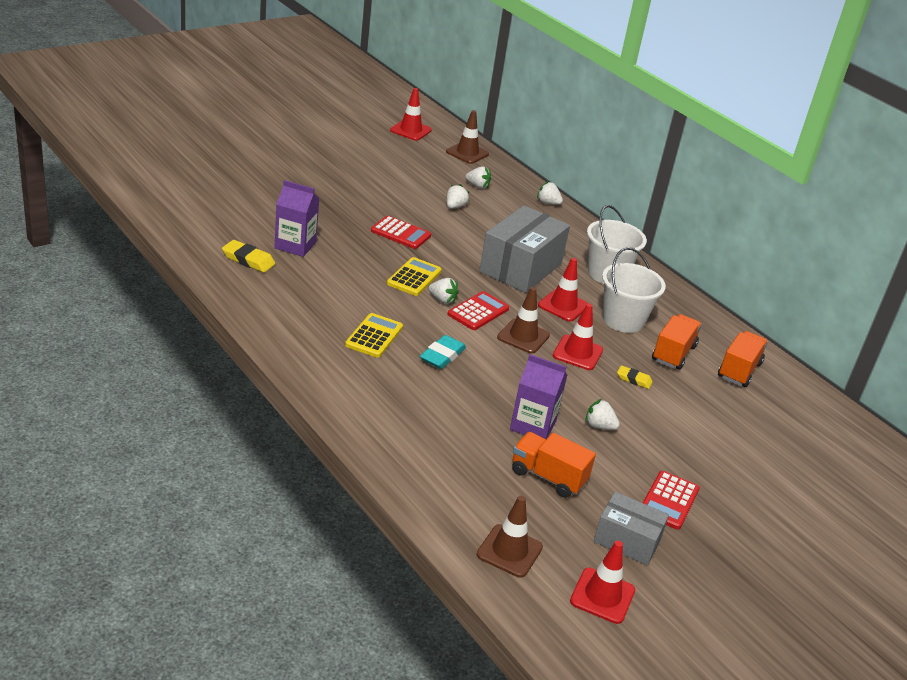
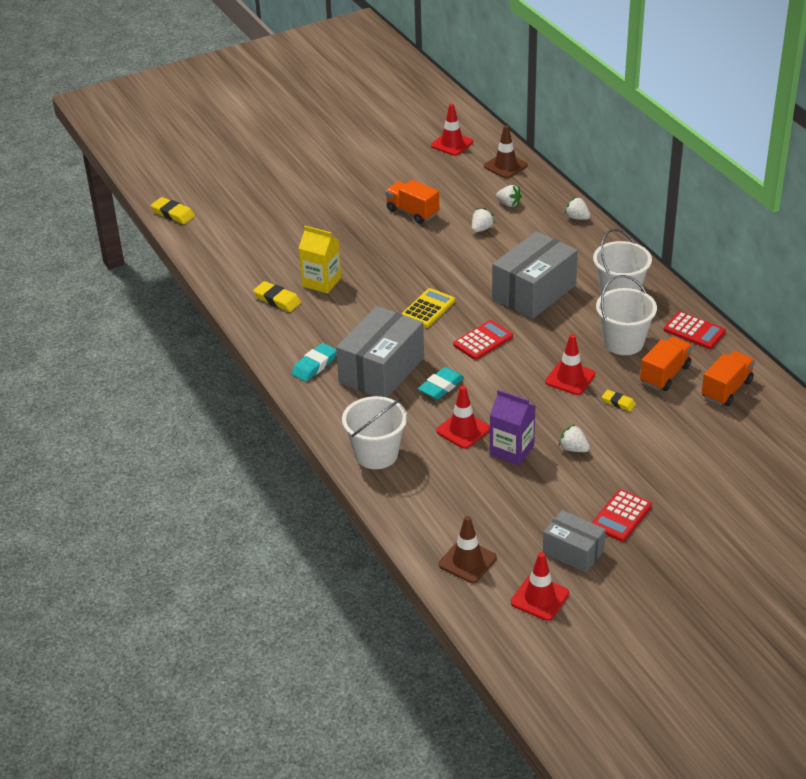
camera: 15 degrees right, 5 degrees up
(125, 171) = (173, 214): none -> yellow eraser
(295, 245) = (321, 282): purple carton -> yellow carton
(298, 328) = (314, 365): none -> turquoise eraser
(374, 336) = (381, 370): yellow calculator -> grey box
(382, 425) = (376, 454): none -> white bucket
(400, 233) = (423, 262): red calculator -> red calculator (694, 331)
(442, 300) = (451, 330): white strawberry -> none
(523, 336) = (521, 364): brown traffic cone -> none
(548, 477) = (515, 497): orange truck -> orange truck (412, 212)
(563, 306) = (567, 330): red traffic cone -> red traffic cone (463, 430)

